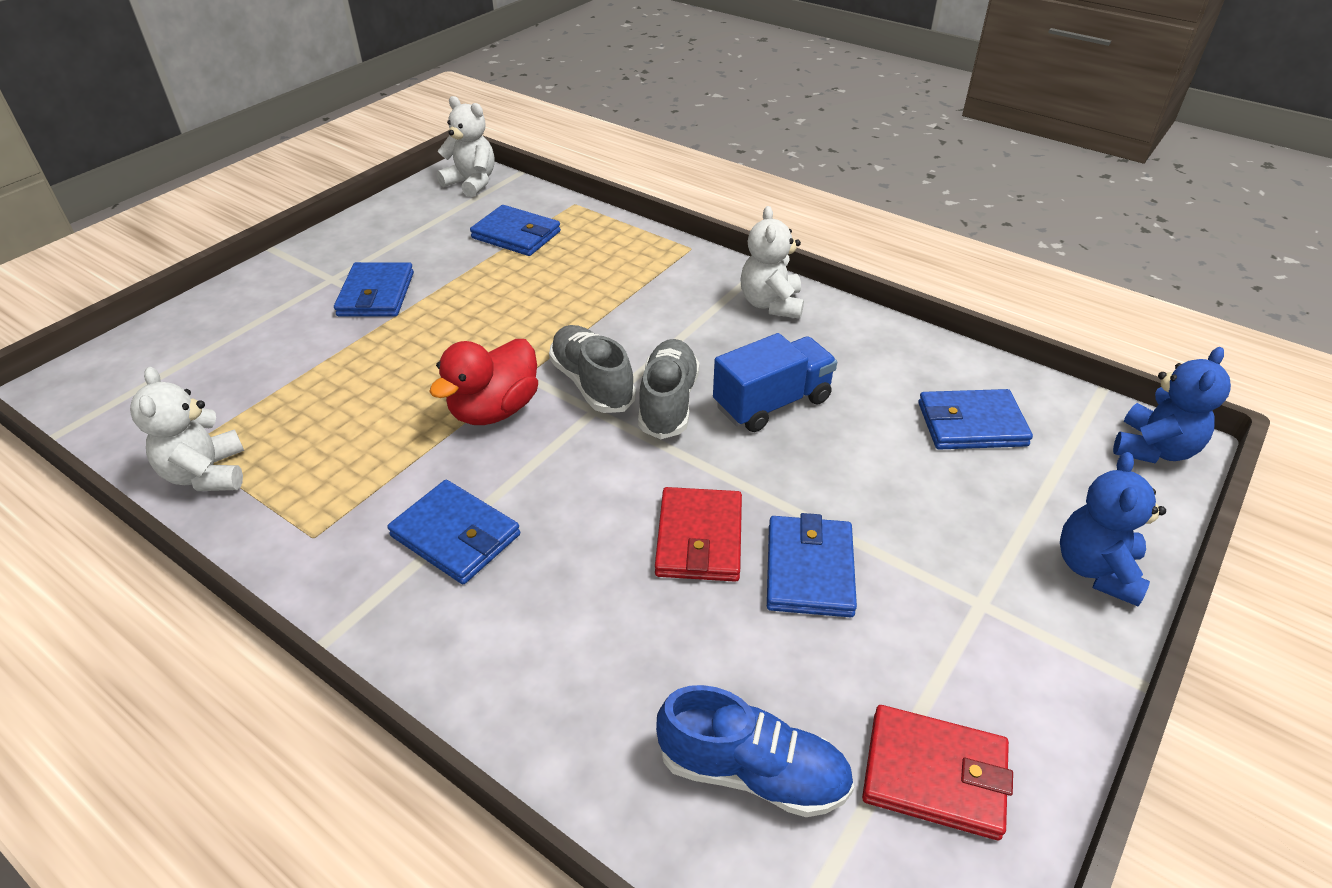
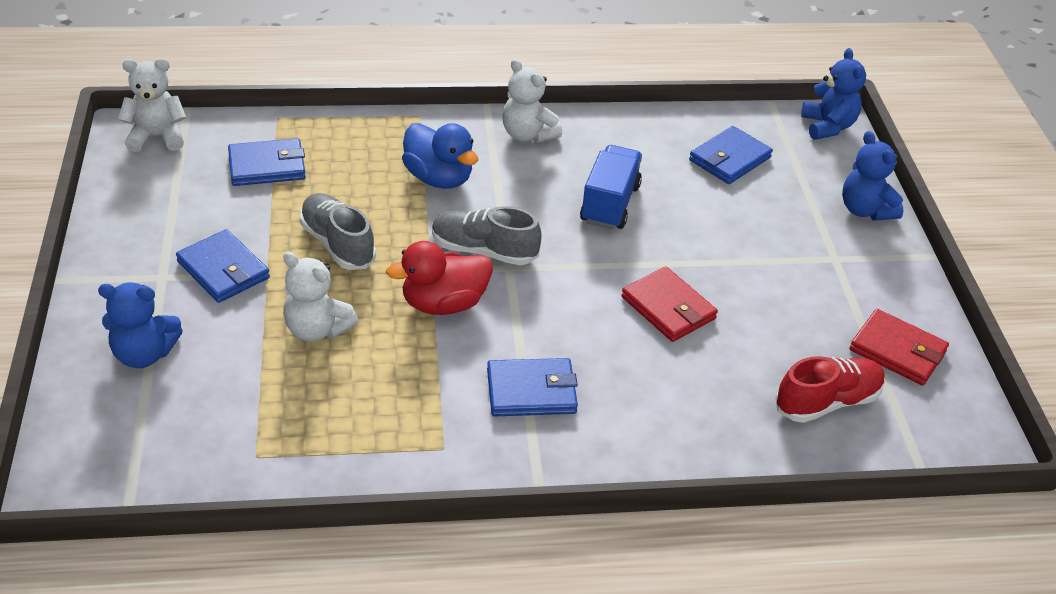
camera: 45 degrees left, 0 degrees up
(207, 474) = (304, 461): white teddy bear -> white teddy bear (317, 329)
(239, 326) = (144, 354): none -> blue teddy bear
(494, 410) = (444, 304): red duck -> red duck turned 75 degrees clockwise
(638, 304) = (438, 178): none -> blue duck
(668, 402) = (548, 237): grey shoe -> grey shoe (337, 244)
(753, 772) = (827, 402): blue shoe -> red shoe
(809, 570) = (742, 290): blue wallet -> none
(934, 774) = (897, 351): red wallet -> red wallet turned 60 degrees clockwise

